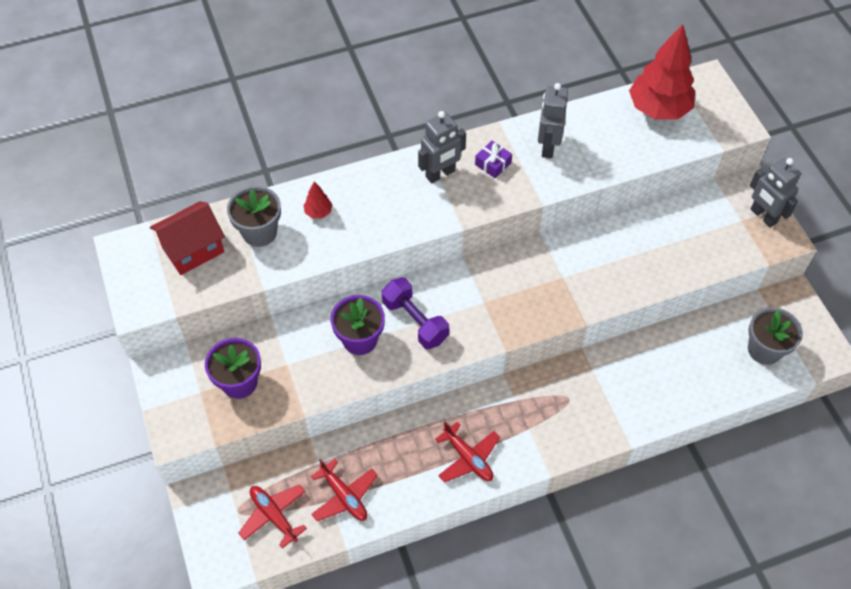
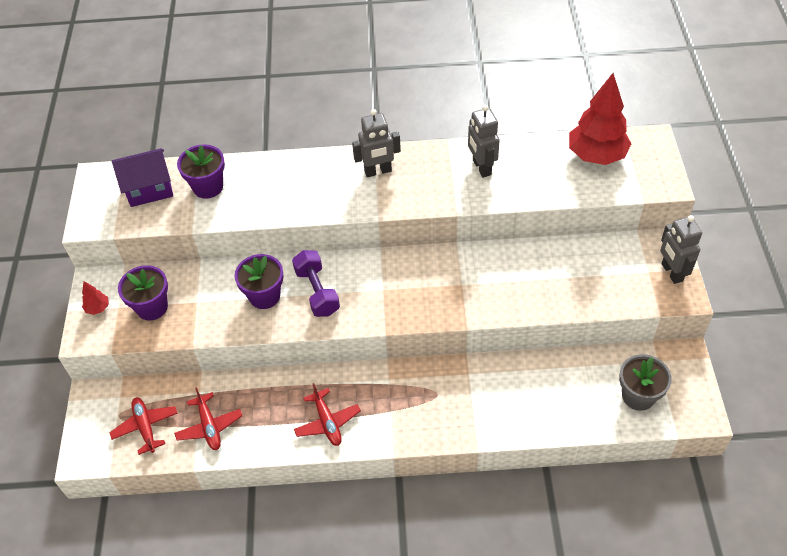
camera: 20 degrees right, 5 degrees down
(193, 250) = (149, 189): red house -> purple house
(259, 232) = (208, 187): grey flower pot -> purple flower pot
(318, 212) = (262, 181): red tree -> red tree (98, 308)
(493, 164) = (427, 172): purple gift -> none
(547, 147) = (481, 167): grey robot -> grey robot turned 45 degrees counterclockwise

